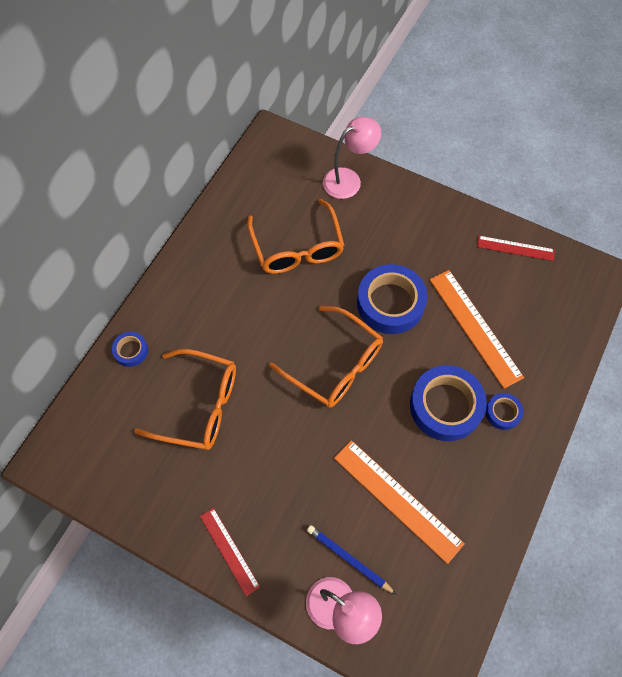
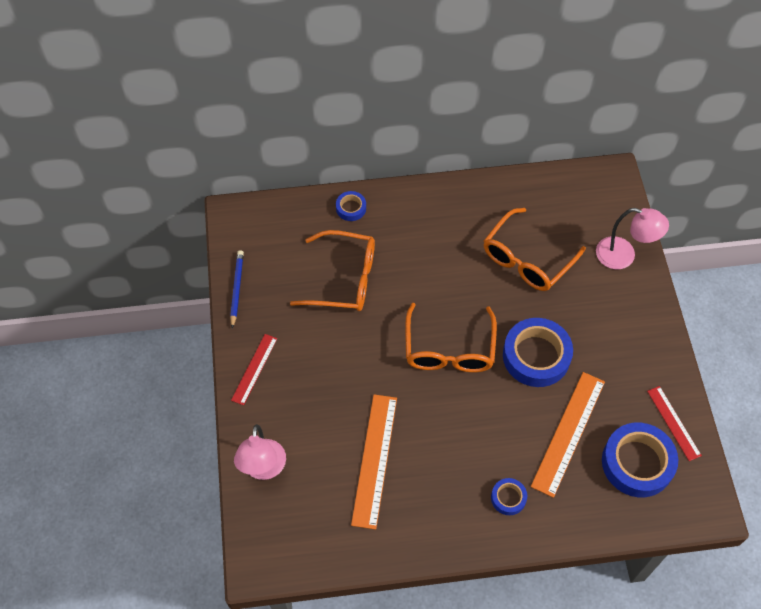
camera: 55 degrees right, 5 degrees down
(199, 405) = (344, 279): orange glasses -> orange glasses turned 60 degrees counterclockwise
(349, 559) = (305, 452): blue pencil -> blue pencil (237, 288)
(445, 406) = (479, 450): blue tape -> blue tape (637, 463)

